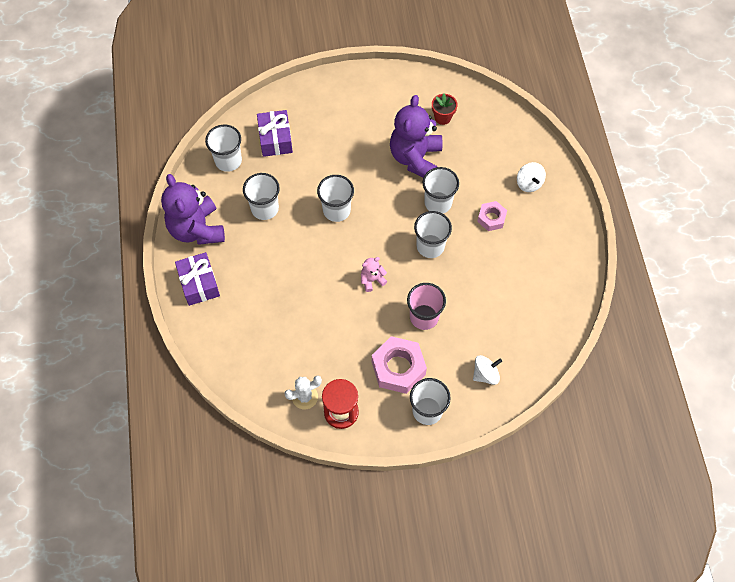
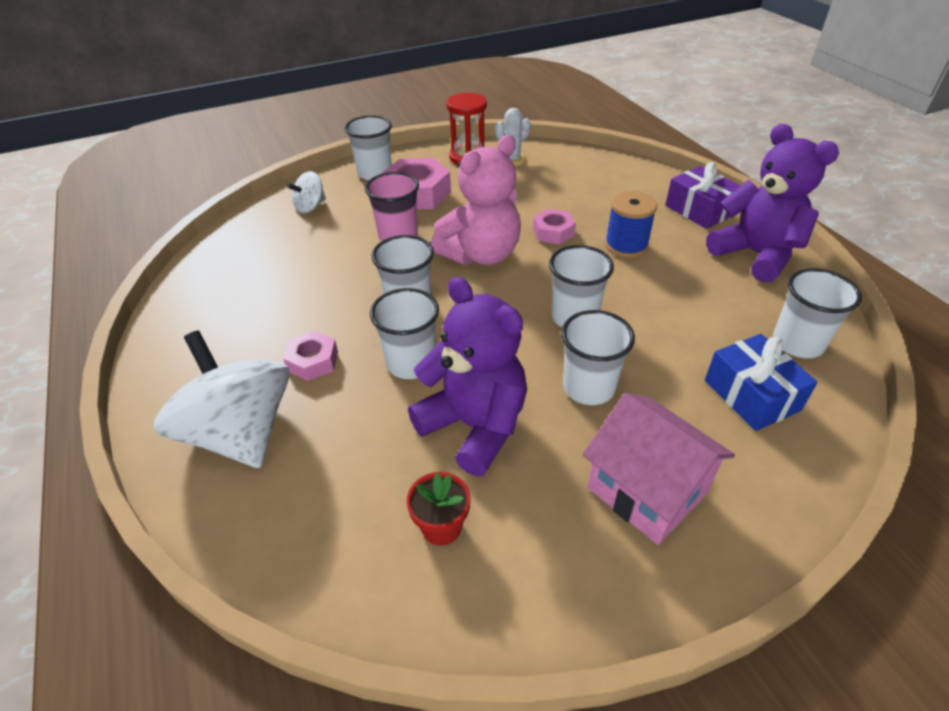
camera: 165 degrees right, 20 degrees down
(265, 208) = (684, 296): white cup -> white cup (588, 387)
(272, 261) = (626, 245): none -> blue spool
(275, 139) = (751, 395): purple gift -> blue gift
(314, 289) = (553, 232): none -> pink nut
(352, 110) = (646, 490): none -> pink house
(372, 280) = (481, 255): pink teddy bear -> pink teddy bear, size x2.27
(415, 158) = (474, 426): purple teddy bear -> purple teddy bear turned 45 degrees counterclockwise
(529, 183) = (240, 433): white spinning top -> white spinning top, size x2.10

